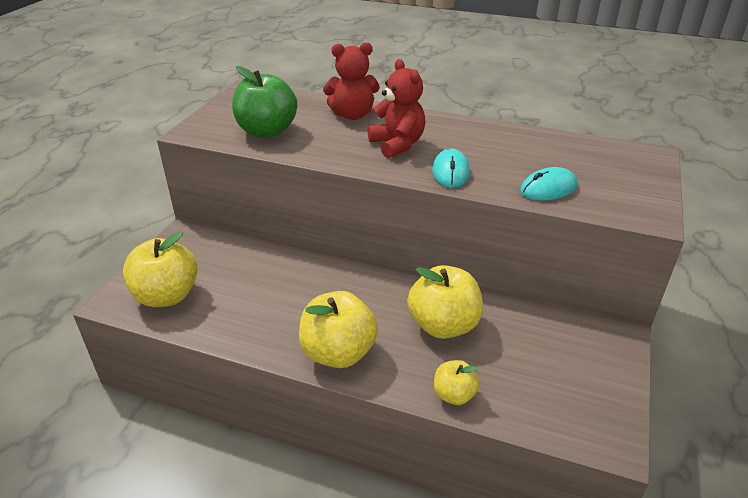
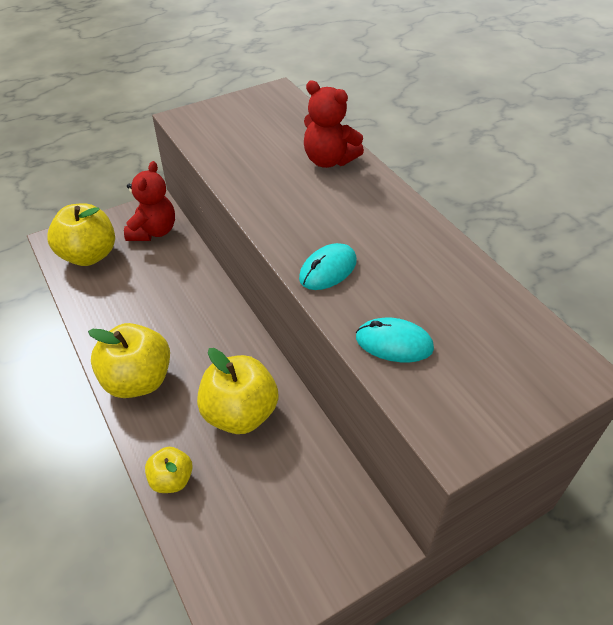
camera: 40 degrees right, 10 degrees up
(267, 131) = (236, 145): green apple -> none
(397, 145) = (322, 214): red teddy bear -> red teddy bear (153, 231)

